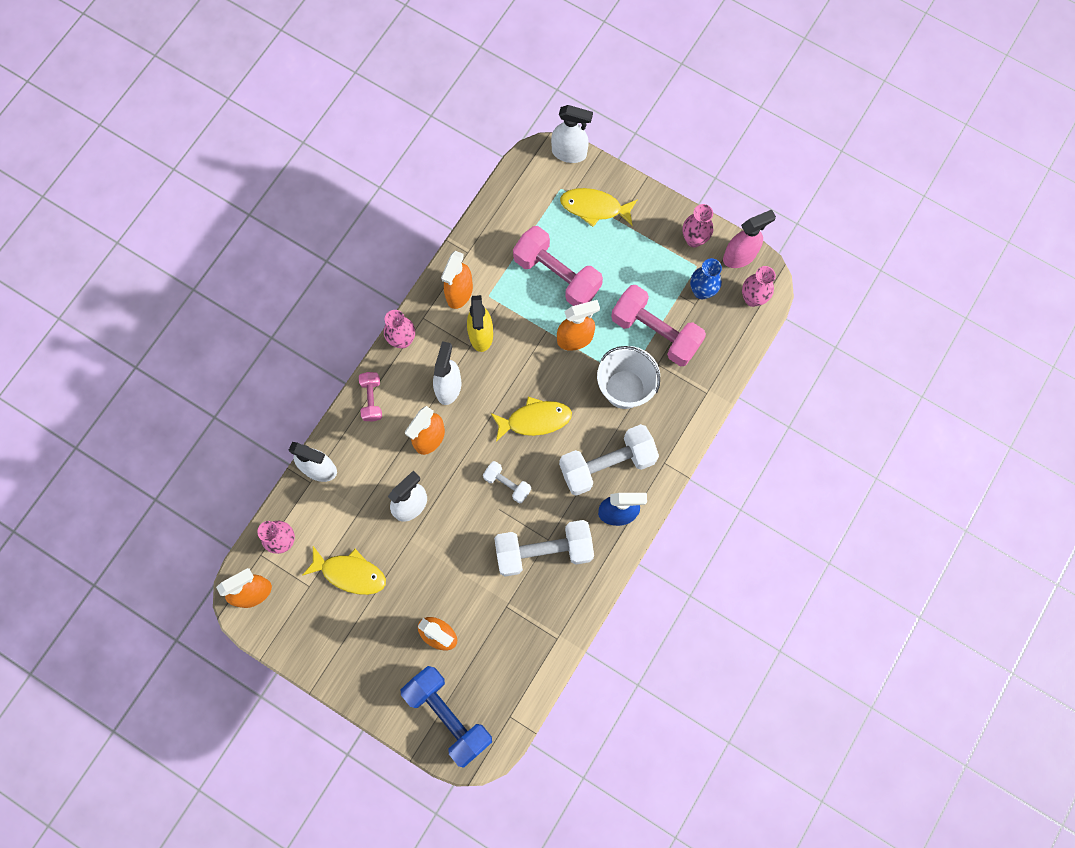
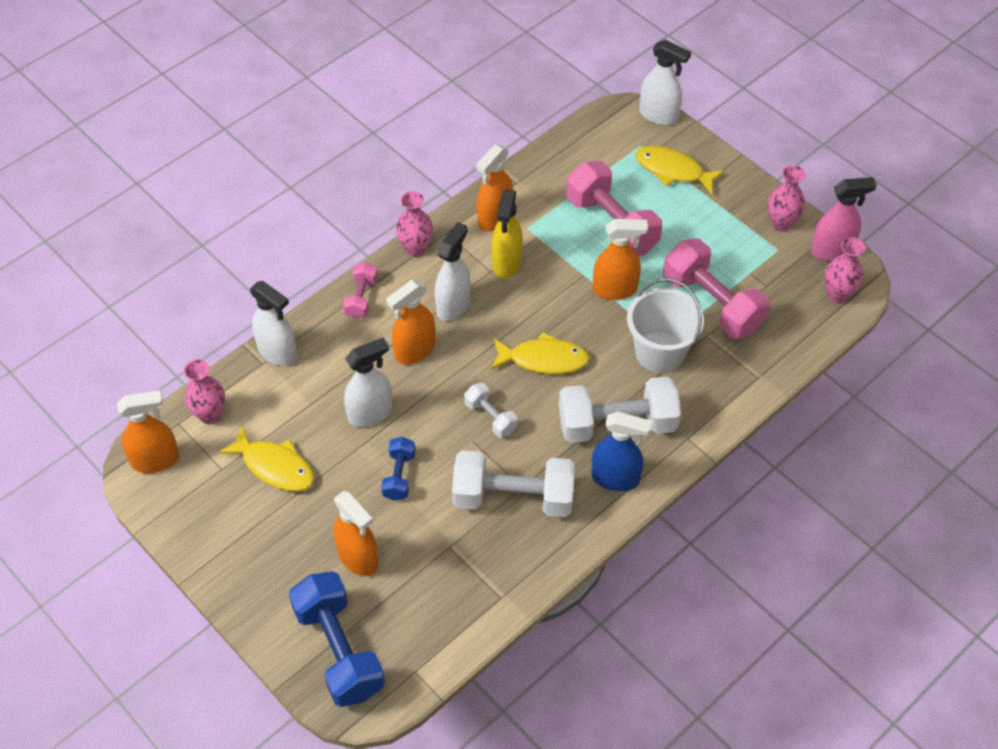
camera: 15 degrees right, 20 degrees down
(450, 555) = (399, 475): none -> blue dumbbell
(702, 291) = (778, 275): blue vase -> none

